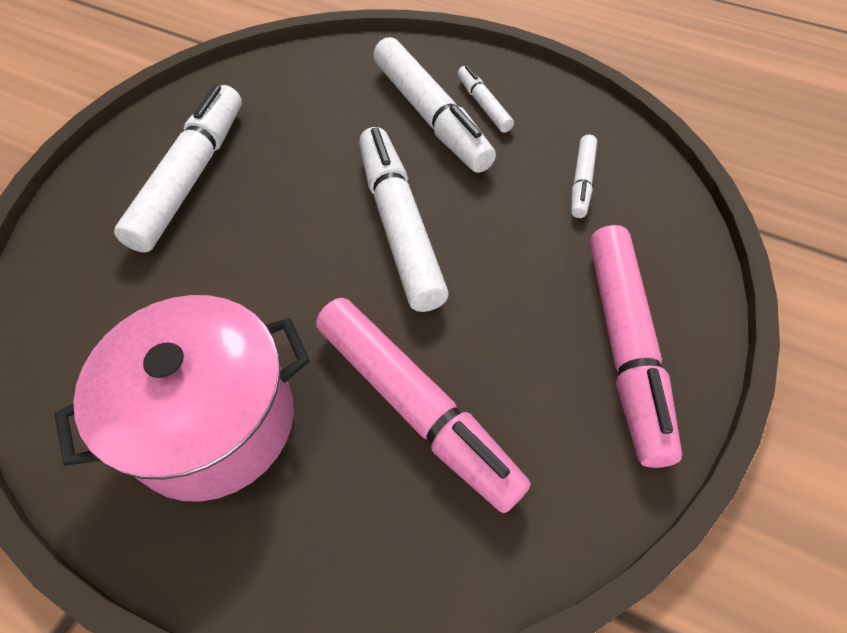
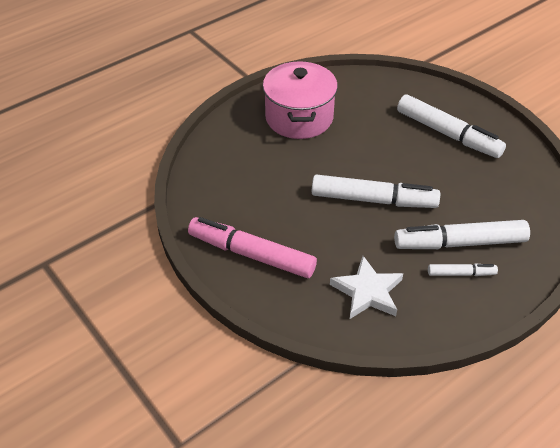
camera: 115 degrees right, 10 degrees down
(415, 407) = (268, 173): pink marker -> none
(581, 182) = (367, 291): white marker -> white star

